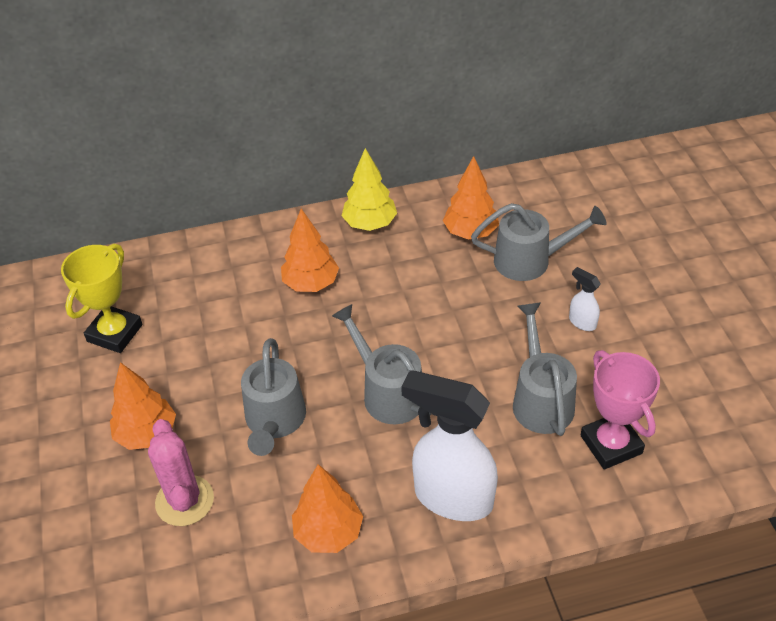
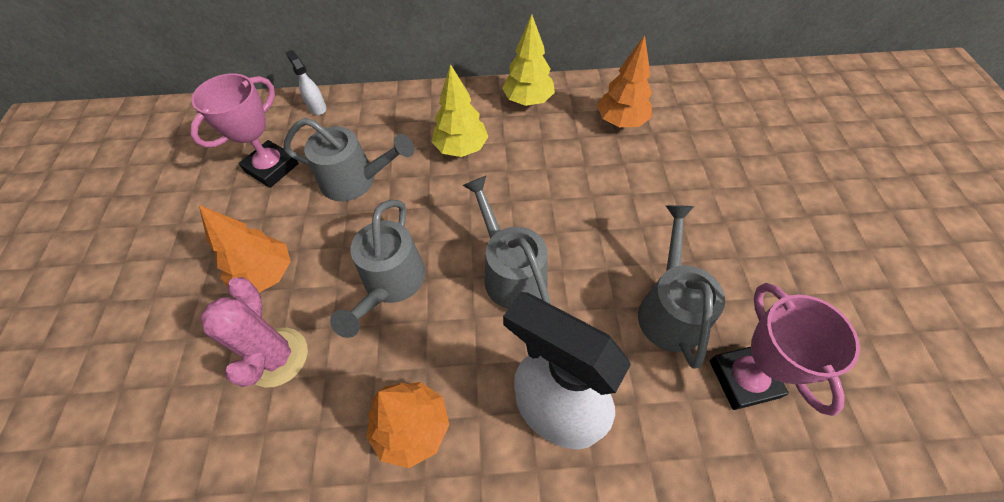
camera: 10 degrees right, 10 degrees up
(115, 333) = (272, 168): yellow trophy -> pink trophy
(311, 284) = (461, 148): orange tree -> yellow tree
(531, 260) = (677, 157): grey watering can -> grey watering can (356, 180)
(582, 322) = (722, 229): white spray bottle -> white spray bottle (317, 107)

